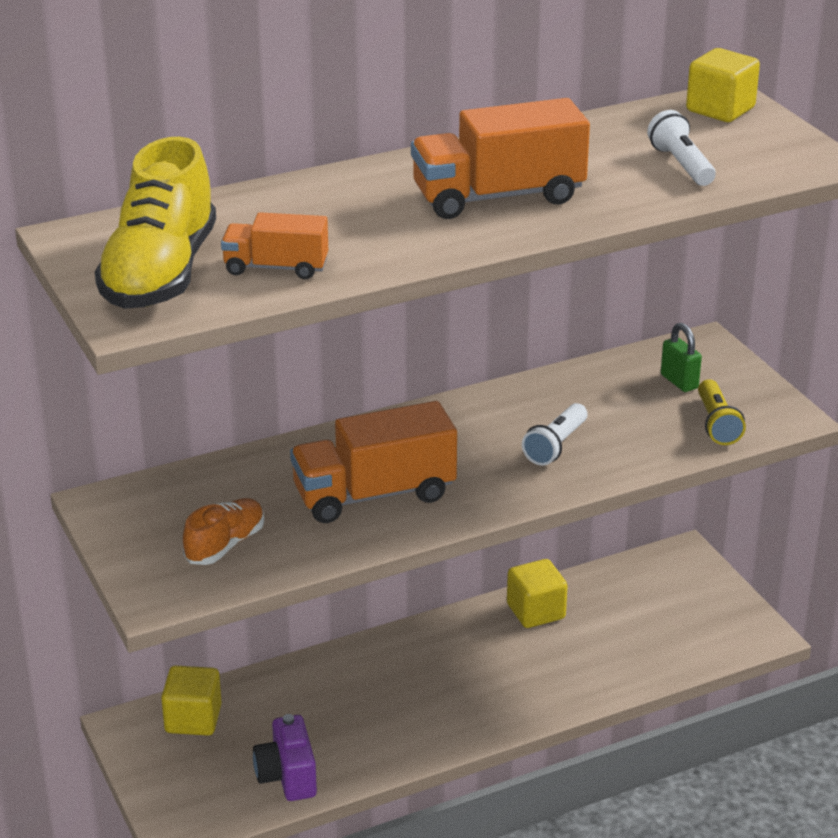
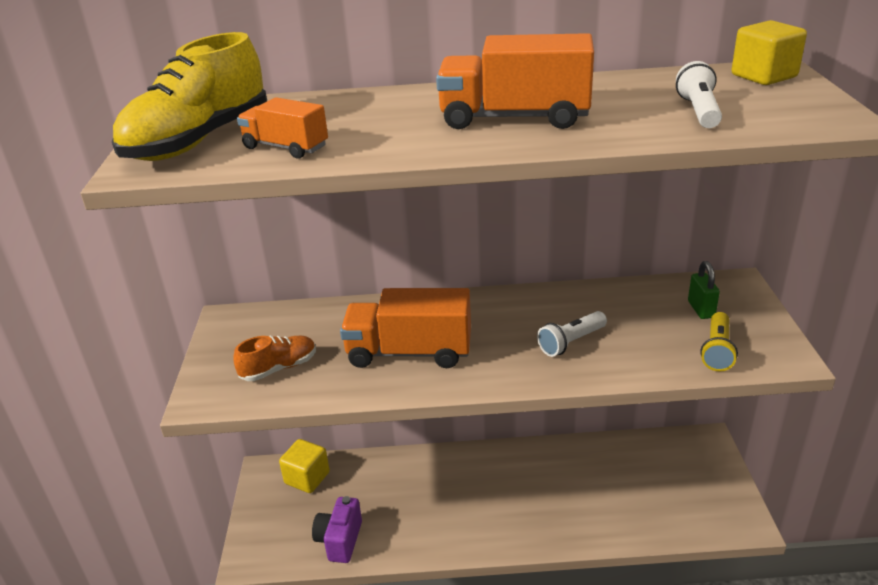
camera: 25 degrees right, 0 degrees up
(535, 611) = (576, 458): yellow cube -> none

